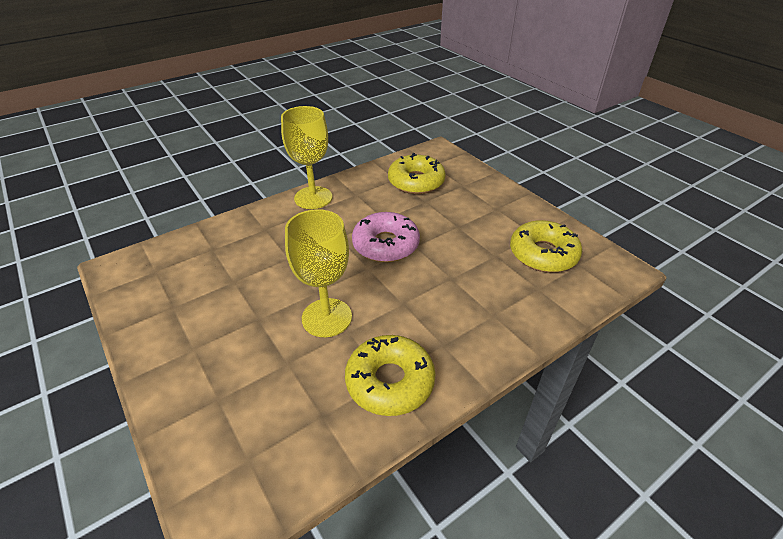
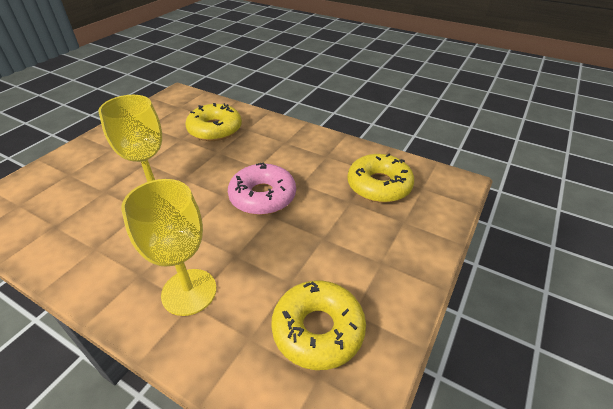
camera: 65 degrees right, 0 degrees up
(313, 198) = (303, 136): yellow goblet -> yellow goblet (189, 292)
(390, 381) = (90, 252): yellow donut -> yellow donut (215, 129)

